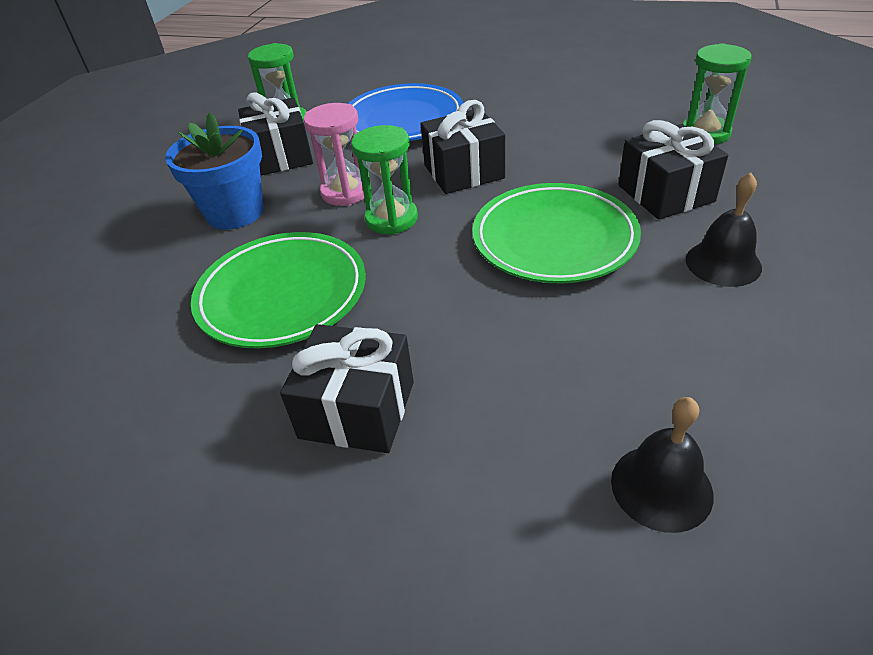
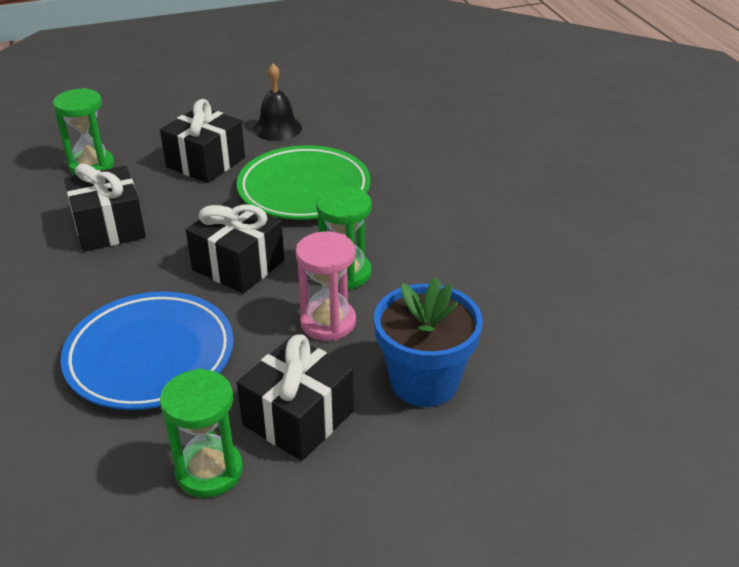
camera: 130 degrees left, 5 degrees down
(282, 295) = (485, 281): green plate -> none
(357, 410) = (528, 202): black gift -> black gift (109, 227)
(661, 487) = (462, 113): black bell -> none

